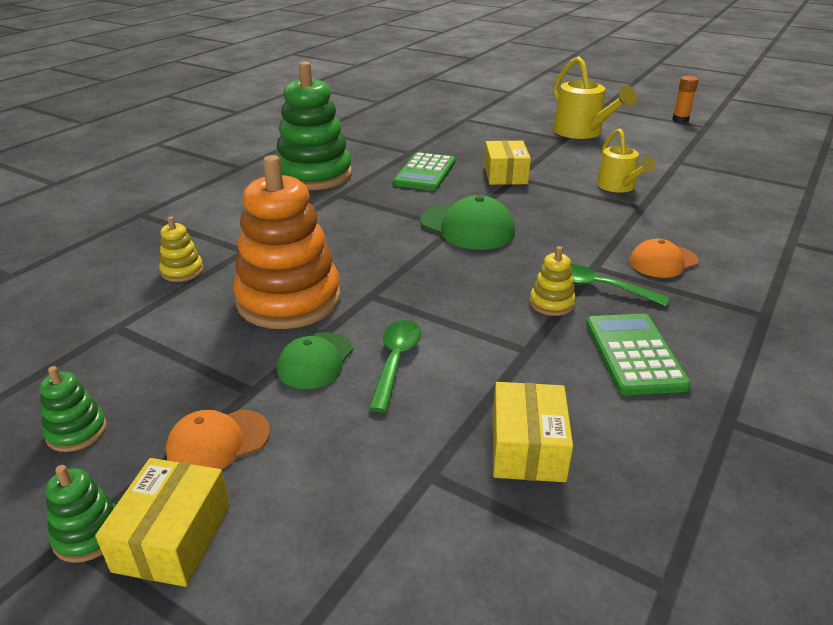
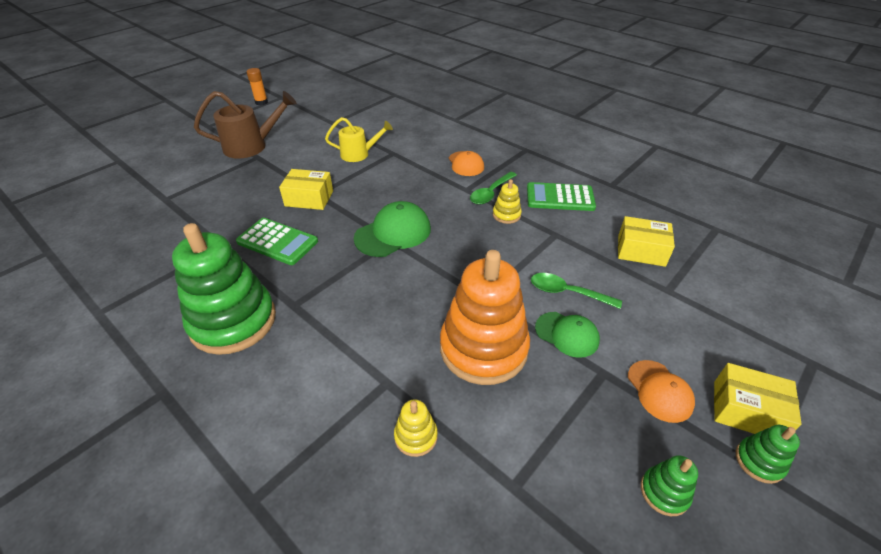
camera: 80 degrees left, 10 degrees up
(582, 133) = (252, 146): yellow watering can -> brown watering can

